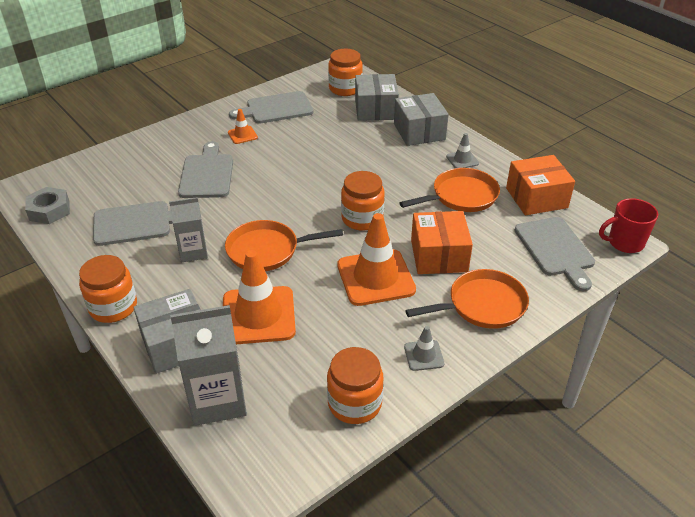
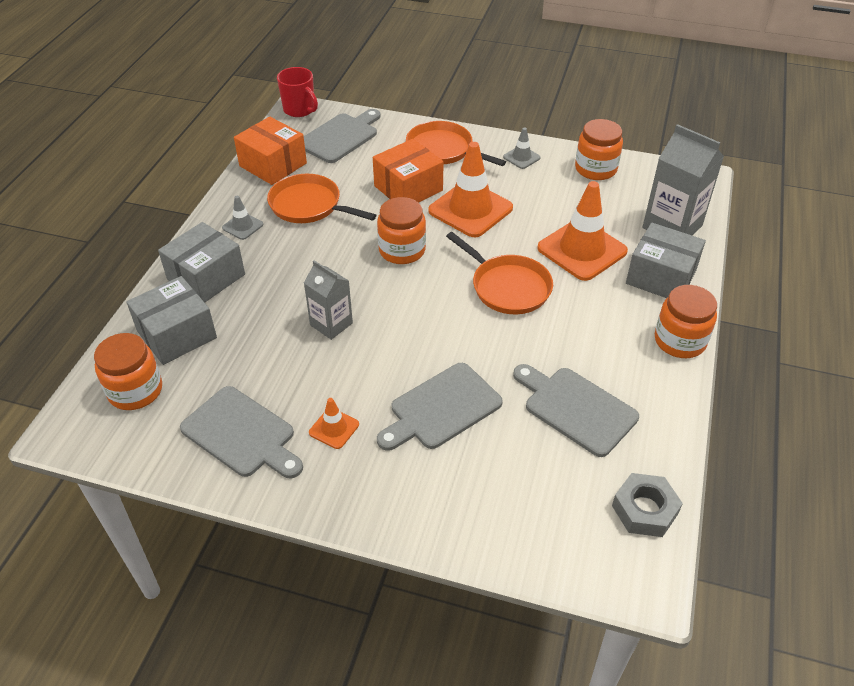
camera: 125 degrees left, 5 degrees up
(193, 252) = (563, 335): grey carton -> grey carton (331, 324)

